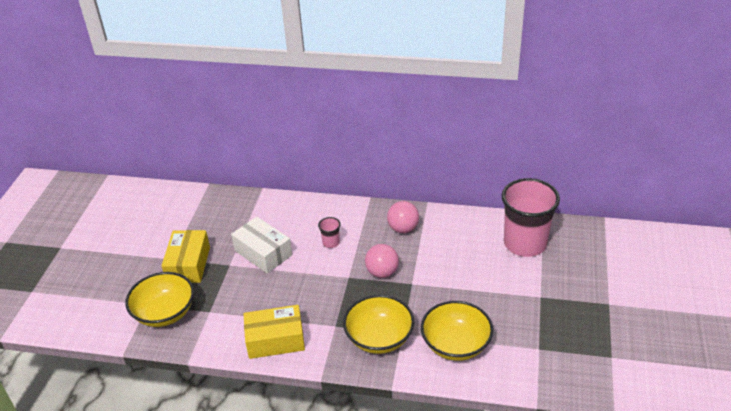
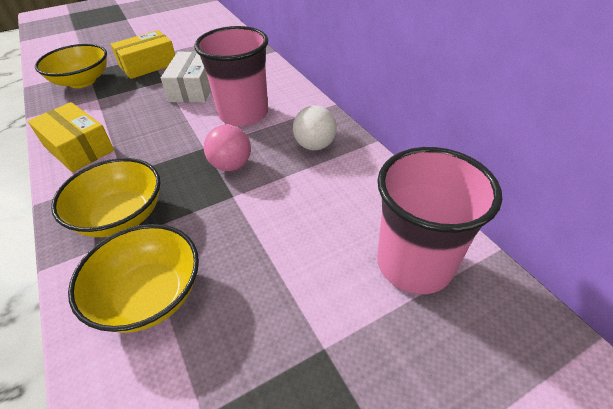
camera: 50 degrees right, 5 degrees up
(331, 243) = (243, 114): pink cup -> pink cup, size x2.44
(403, 228) = (314, 145): pink ball -> white ball

